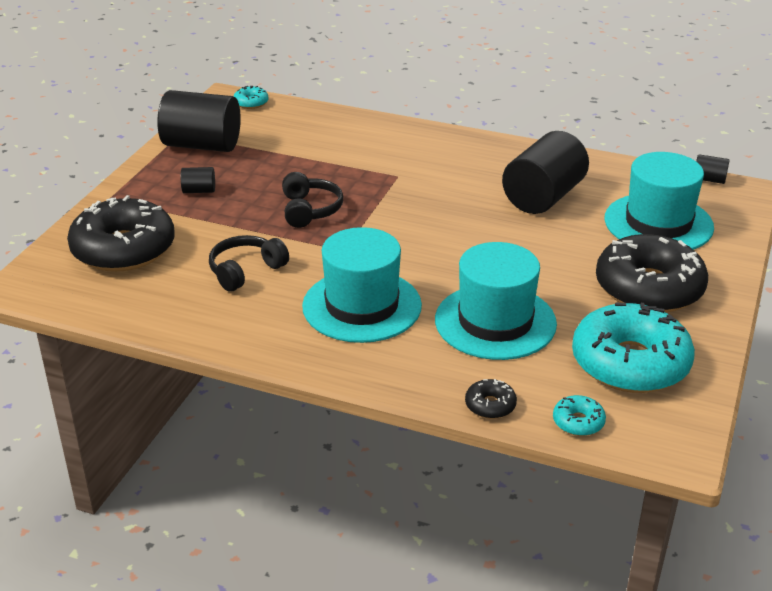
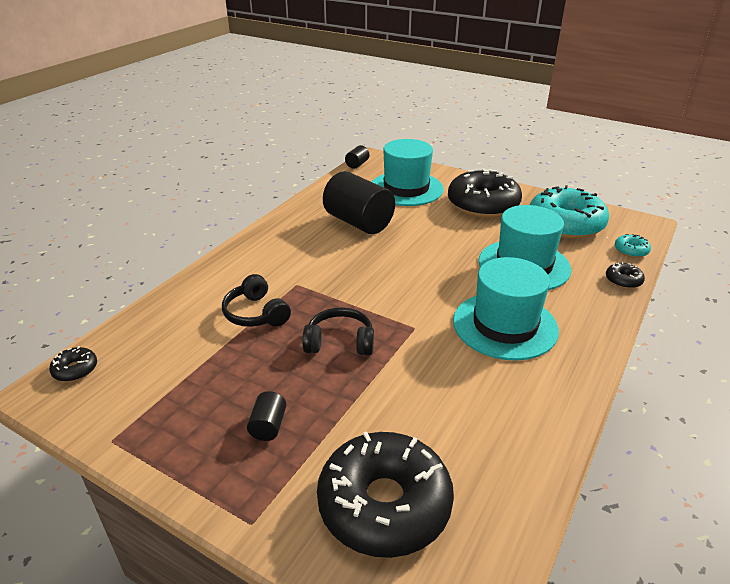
camera: 80 degrees left, 0 degrees up
(202, 145) = (156, 419): black cylinder -> none
(245, 271) = (444, 395): black headphones -> black headphones (256, 313)
(251, 103) = (75, 369): turquoise donut -> black donut

